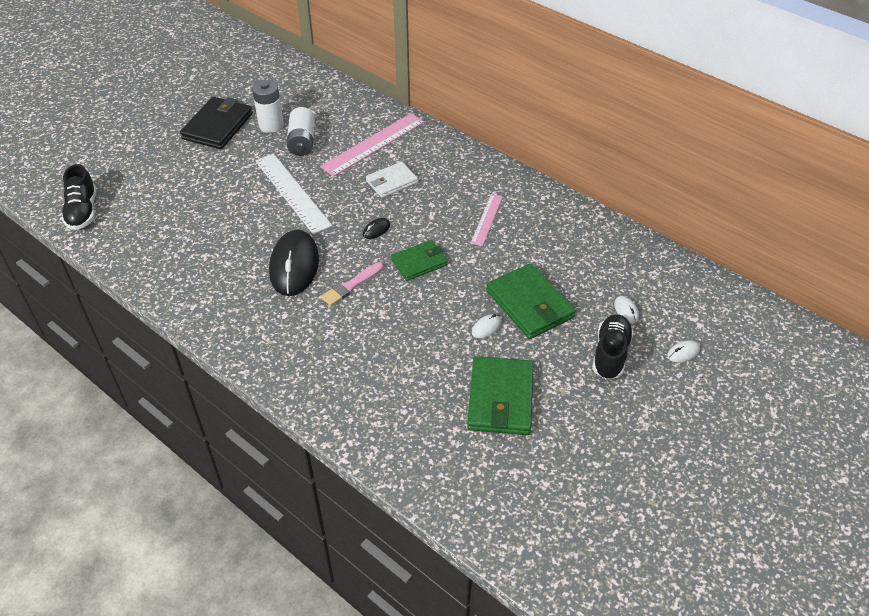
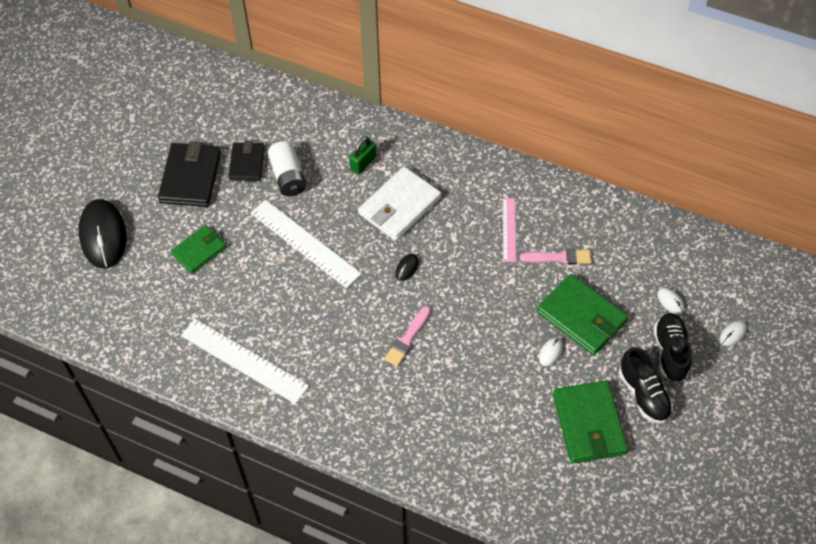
camera: 15 degrees left, 10 degrees up
(83, 211) = (99, 319): black shoe -> black shoe (643, 394)
(191, 270) = (244, 360): none -> white ruler
(271, 125) = (247, 163): white battery -> black wallet
(294, 266) = (343, 330): black mouse -> black mouse (103, 235)
(373, 144) = (363, 163): pink ruler -> green padlock
(391, 182) = (399, 206): white wallet -> white wallet, size x1.57
(419, 262) = (462, 296): green wallet -> green wallet (199, 251)
(526, 251) = (559, 258): none -> pink brush

